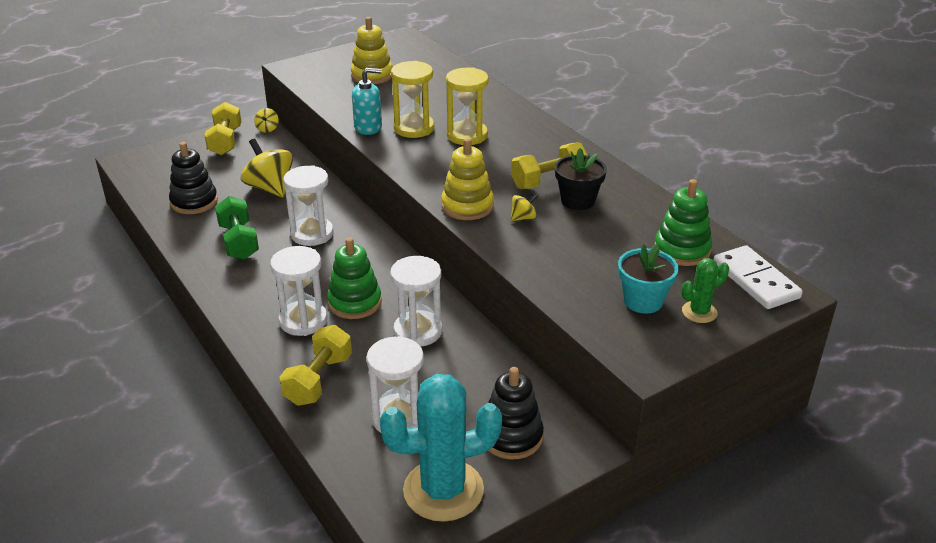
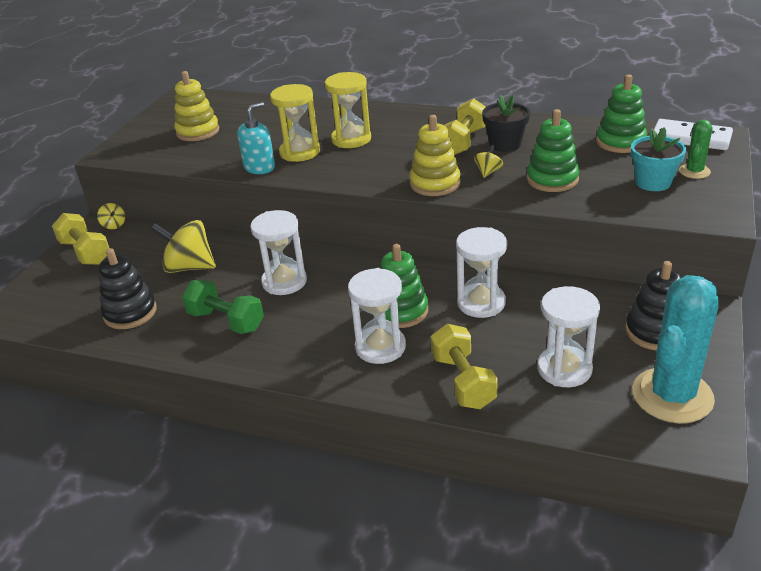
camera: 35 degrees left, 0 degrees up
(563, 252) = (552, 179): none -> green stacking toy

